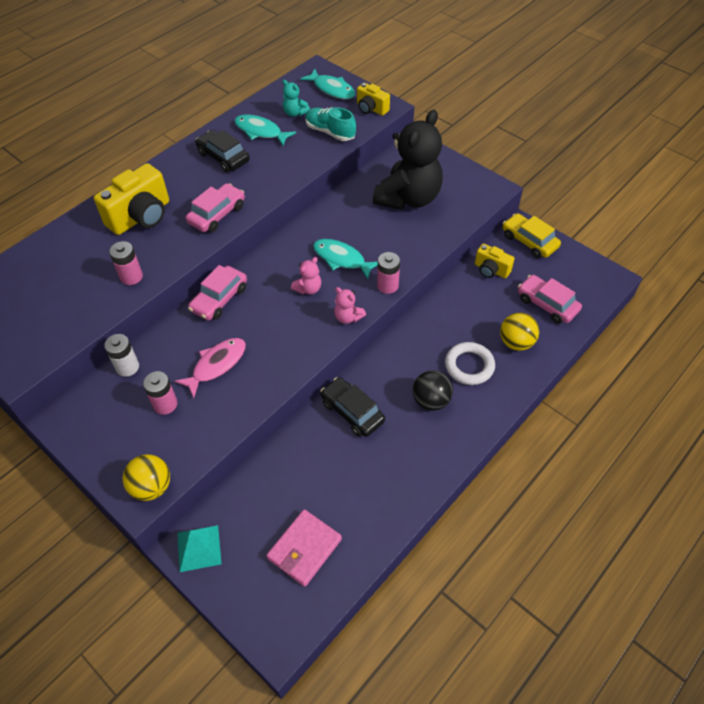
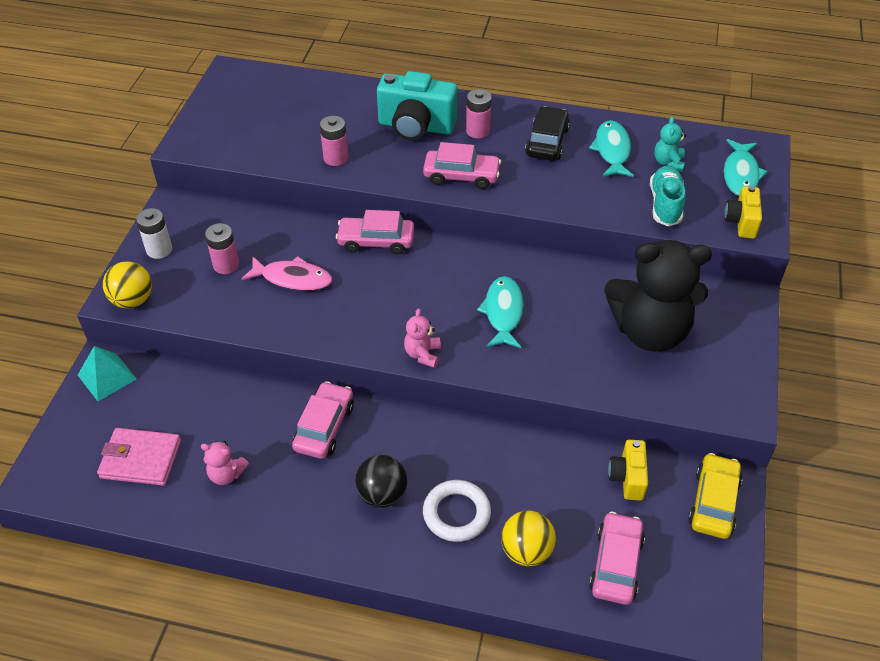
camera: 60 degrees right, 5 degrees down
(127, 367) = (252, 218): white battery -> white battery (159, 250)
(141, 216) = (416, 126): yellow camera -> turquoise camera
(308, 289) = (439, 303): pink teddy bear -> pink teddy bear (226, 474)
(352, 412) = (324, 427): black car -> pink car
(387, 285) = (494, 370): pink battery -> pink battery (477, 131)

